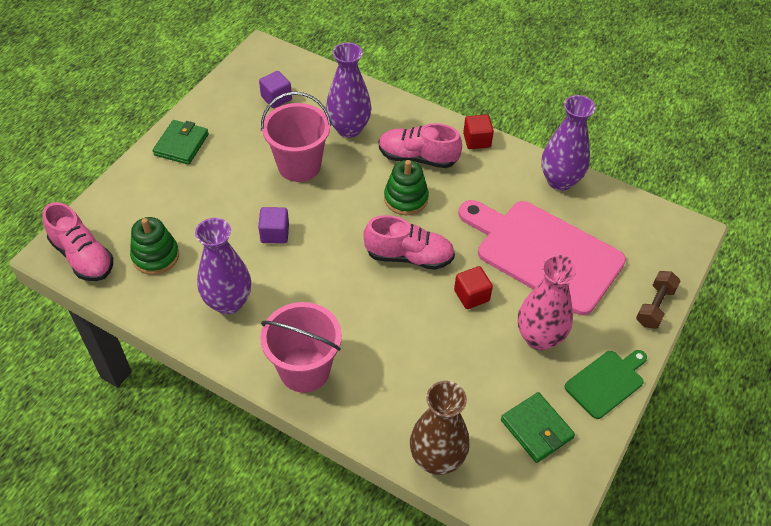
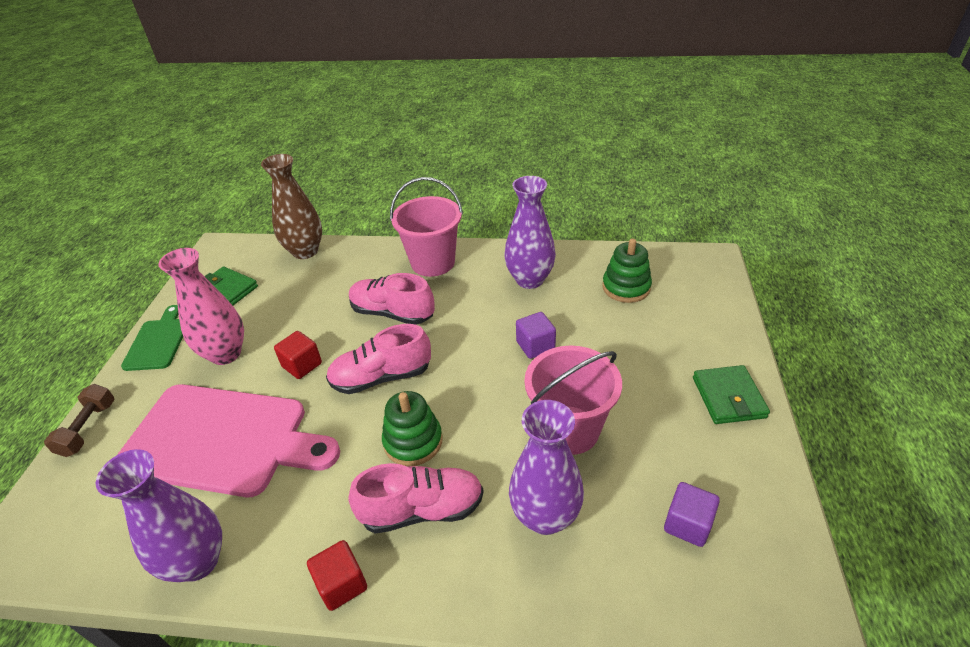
camera: 160 degrees right, 10 degrees down
(83, 257) = (685, 265): pink shoe -> pink shoe (392, 313)
(606, 382) = (158, 341): green cutting board -> green cutting board turned 150 degrees clockwise

